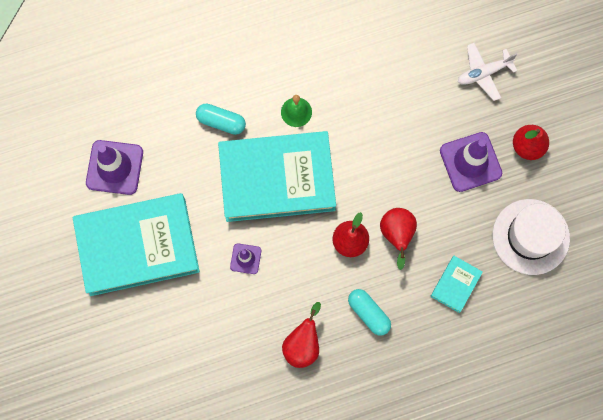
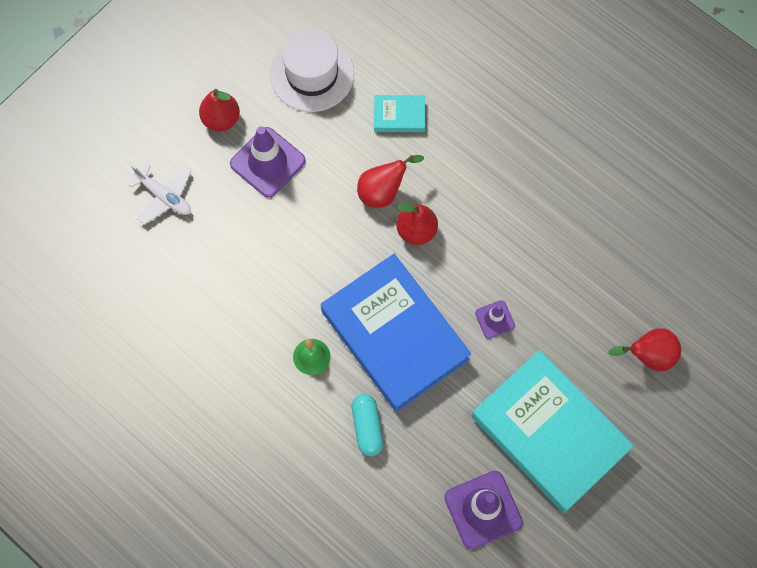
camera: 120 degrees left, 5 degrees down
(277, 179) = (395, 335): turquoise book -> blue book
(303, 344) = (542, 220): red pear -> red pear (648, 356)
(368, 313) = (475, 177): turquoise capsule -> none

